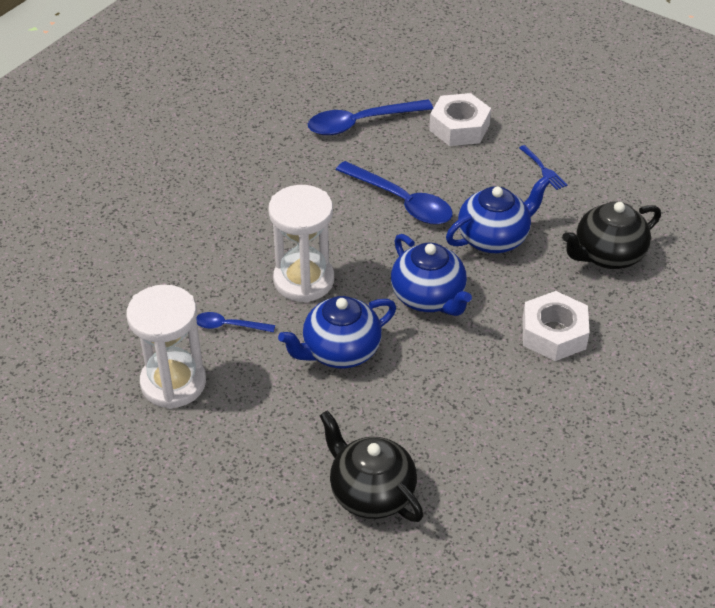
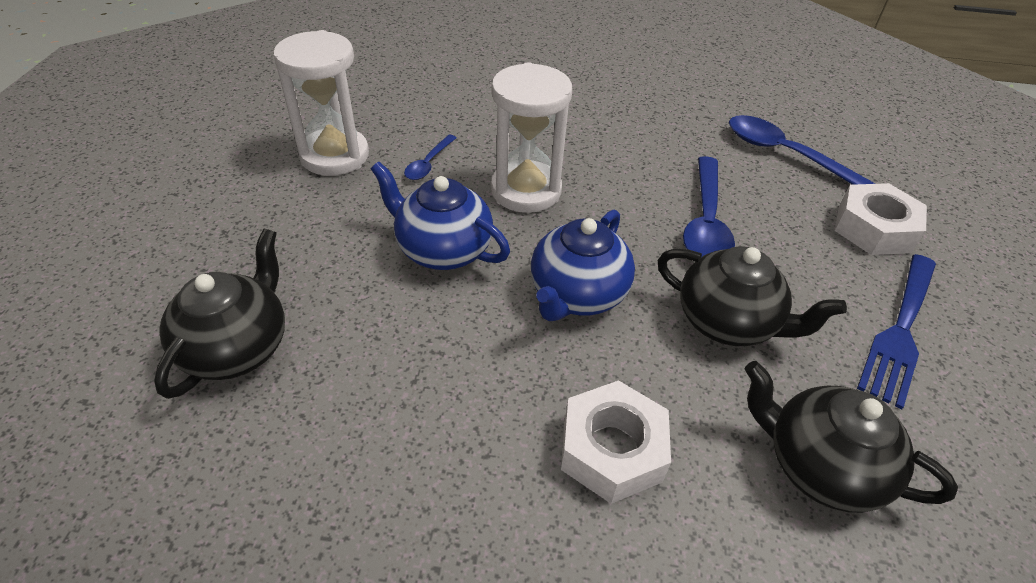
camera: 60 degrees right, 0 degrees up
(228, 326) = (428, 164): blue spoon -> blue spoon turned 135 degrees counterclockwise
(494, 238) = (728, 322): blue teapot -> black teapot
(543, 169) = (900, 331): blue fork -> blue fork, size x2.04

